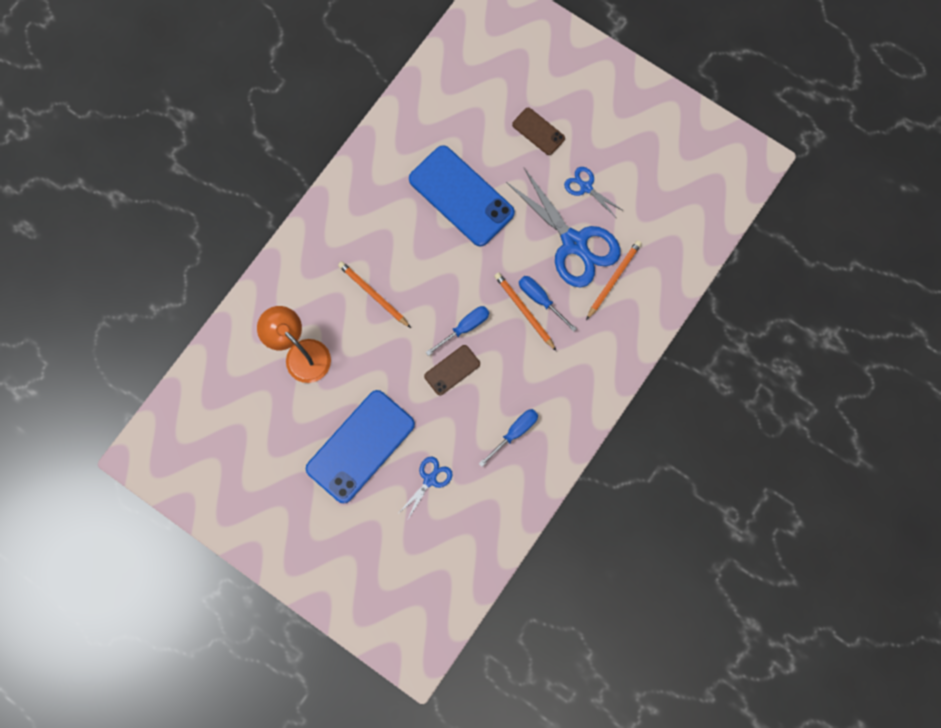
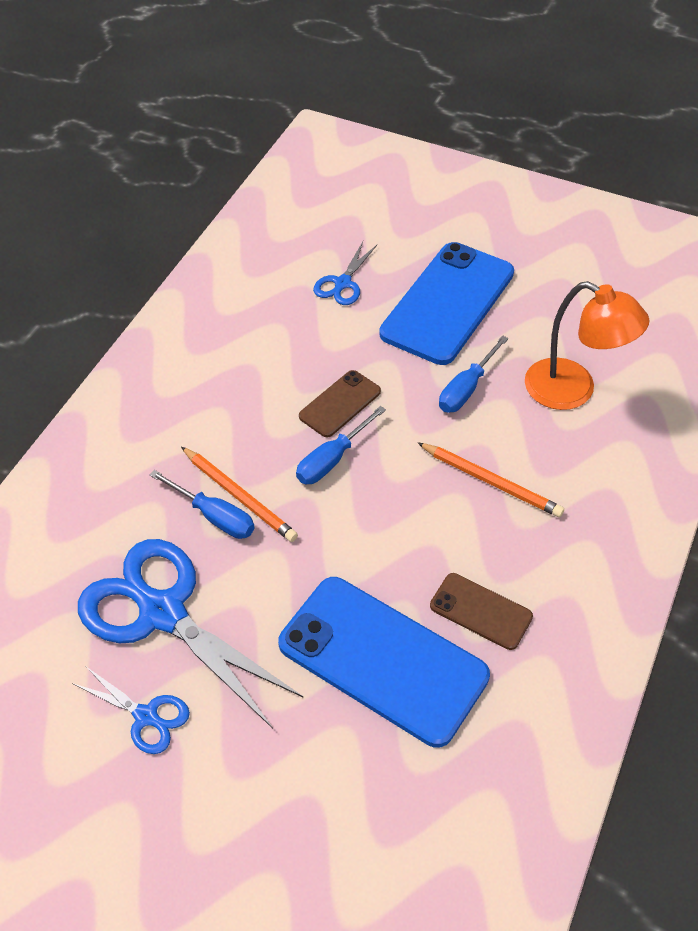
camera: 170 degrees right, 25 degrees down
(514, 432) = (233, 346): blue screwdriver -> blue screwdriver (466, 389)
(538, 131) = (252, 814): brown phone -> brown phone (481, 611)
(613, 279) = (90, 566): orange pencil -> none

